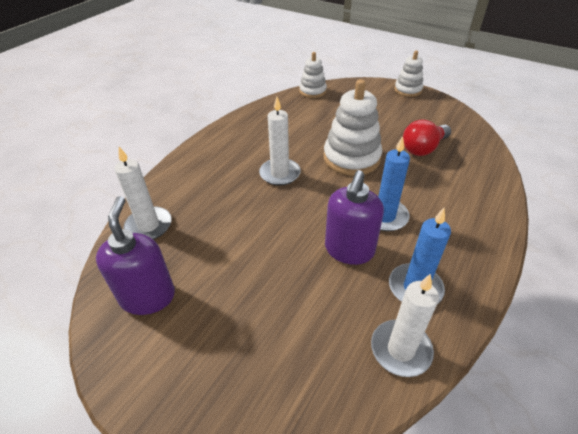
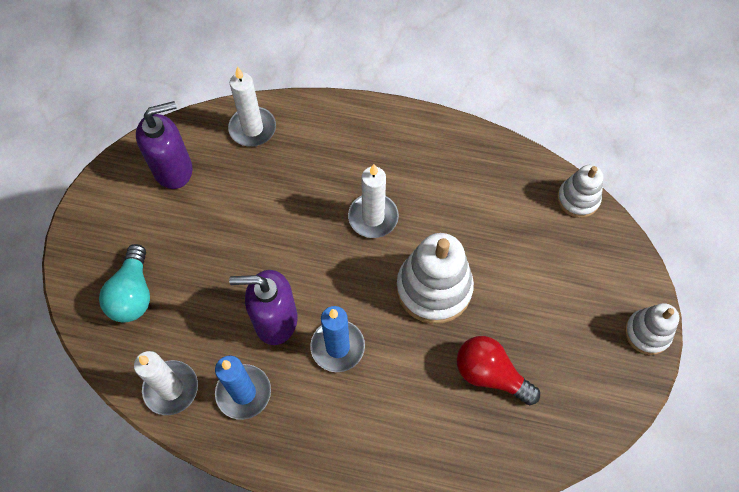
camera: 70 degrees right, 20 degrees up
(278, 366) = (133, 294): none -> turquoise light bulb

